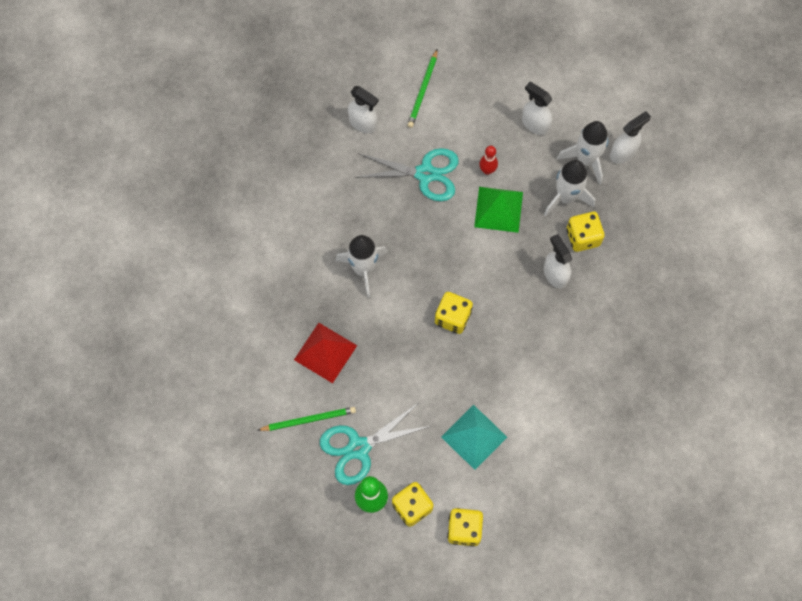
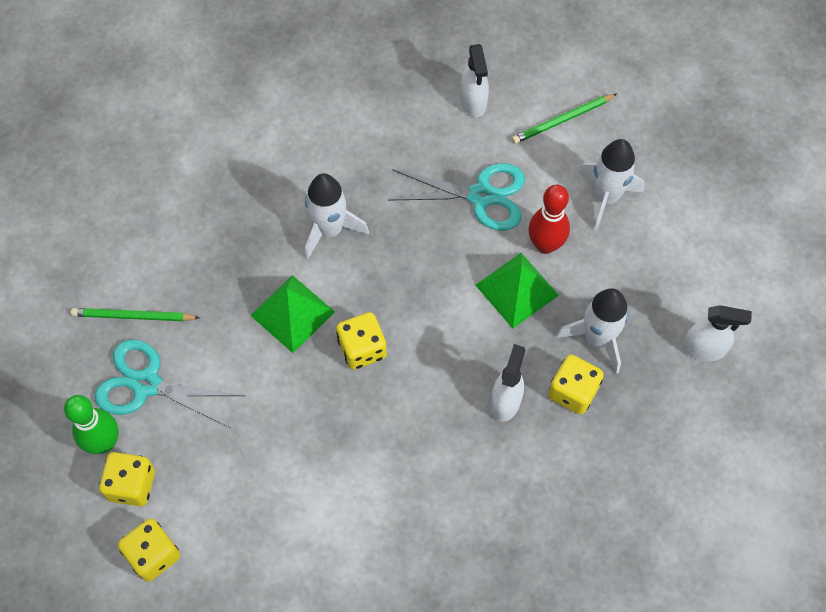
camera: 45 degrees right, 5 degrees down
(309, 419) = (133, 316): green pencil -> green pencil turned 150 degrees clockwise
(325, 352) = (213, 271): red pyramid -> none
(394, 334) = (292, 313): none -> green pyramid
(425, 174) = (481, 196): turquoise scissors -> turquoise scissors turned 45 degrees counterclockwise
(474, 437) = (259, 478): turquoise pyramid -> none
(487, 170) = (545, 245): red bowling pin -> red bowling pin, size x1.63
(535, 124) = (641, 243): white spray bottle -> none
(586, 160) = (656, 321): white rocket -> white rocket (606, 197)

